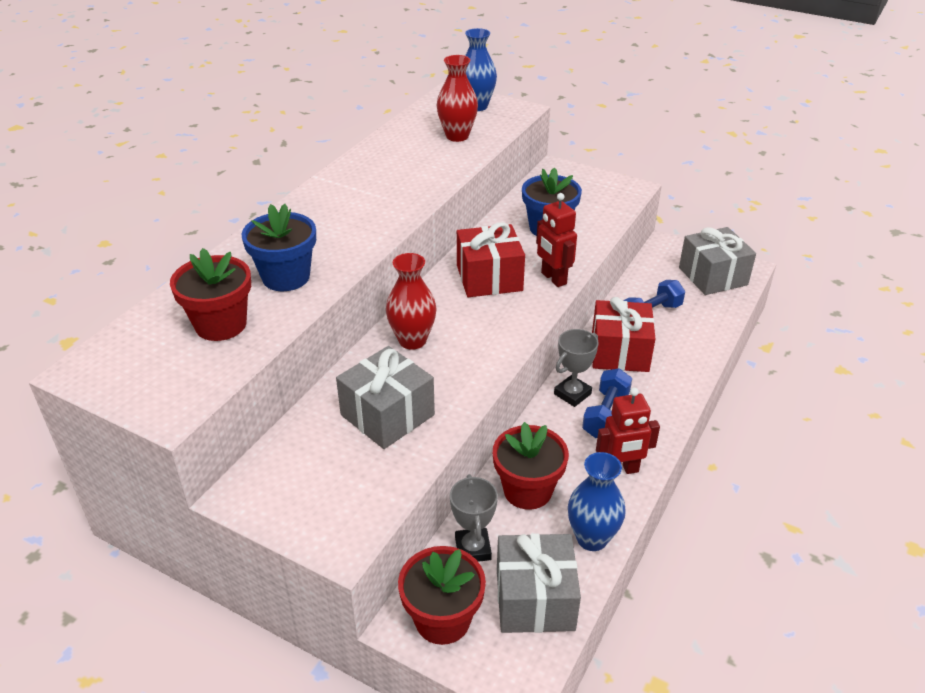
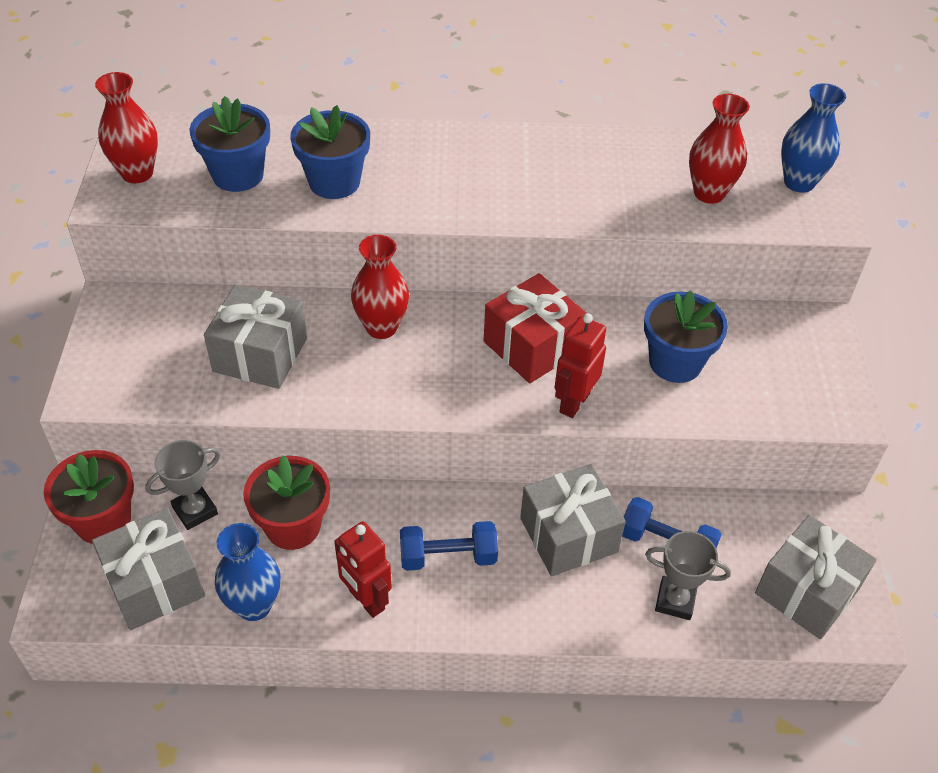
camera: 60 degrees right, 10 degrees up
(150, 384) = (137, 173): none -> red vase
(221, 324) = (238, 175): red flower pot -> blue flower pot
(572, 394) = (463, 514): grey trophy -> grey trophy (675, 601)
(619, 352) = (568, 535): red gift -> grey gift

